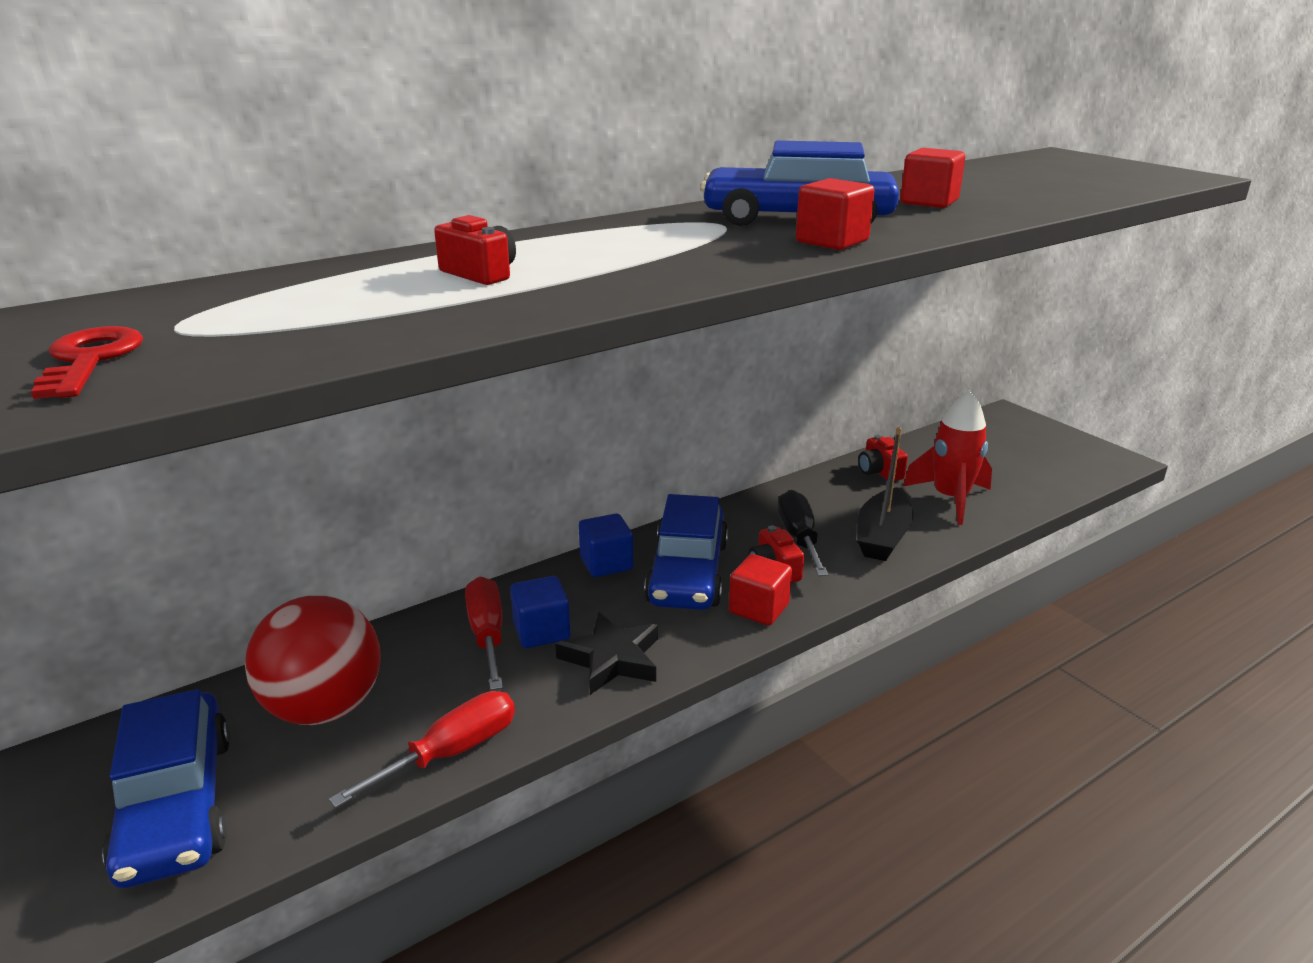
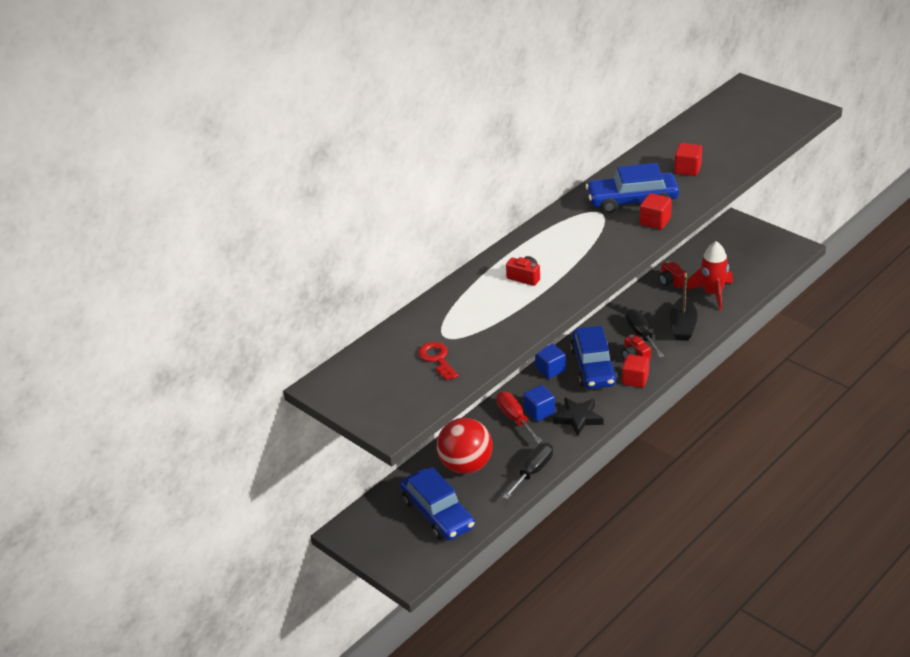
camera: 10 degrees left, 10 degrees up
(451, 753) = (533, 472): red screwdriver -> black screwdriver

